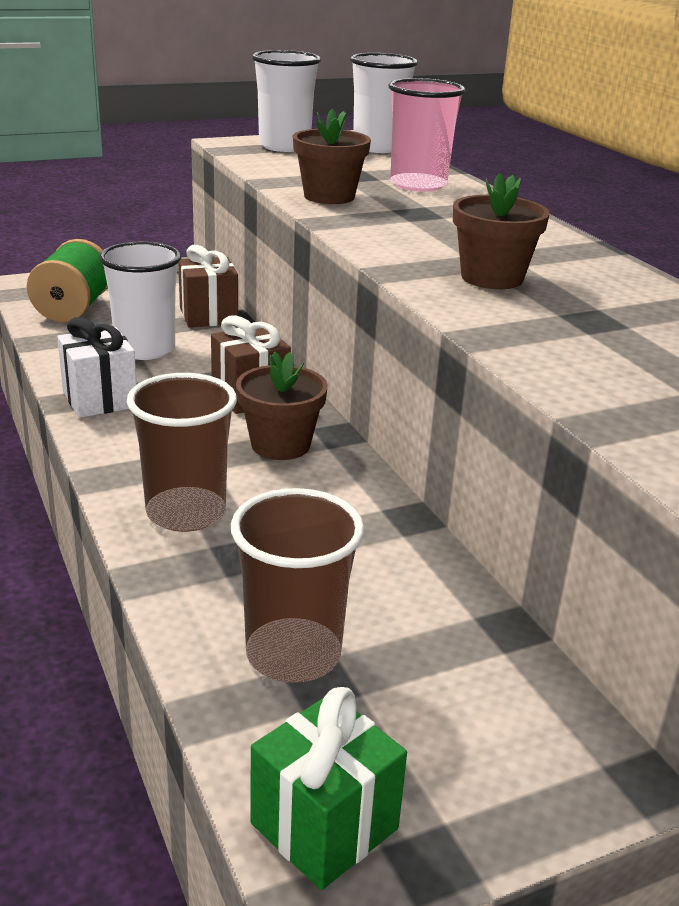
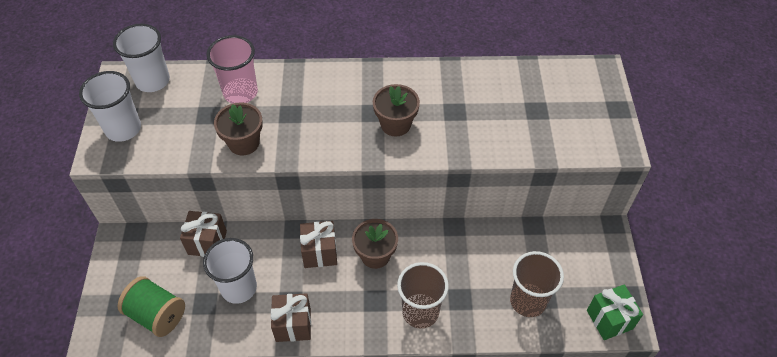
camera: 65 degrees left, 25 degrees up
(100, 399) = (293, 325): white gift -> brown gift

